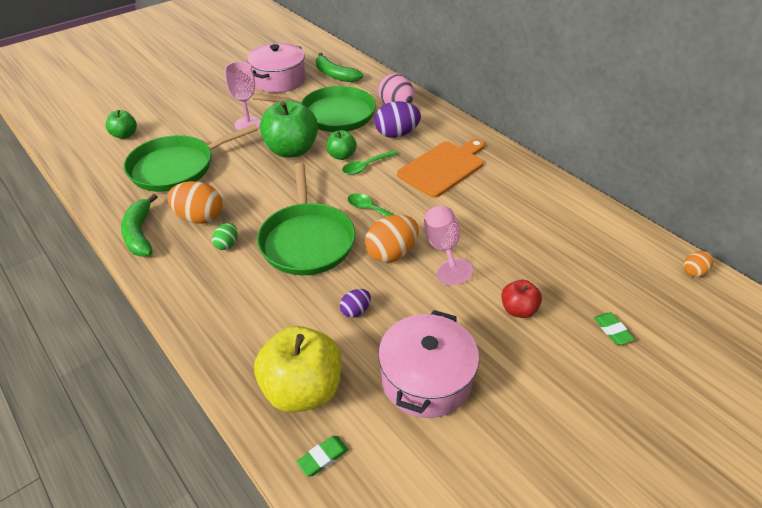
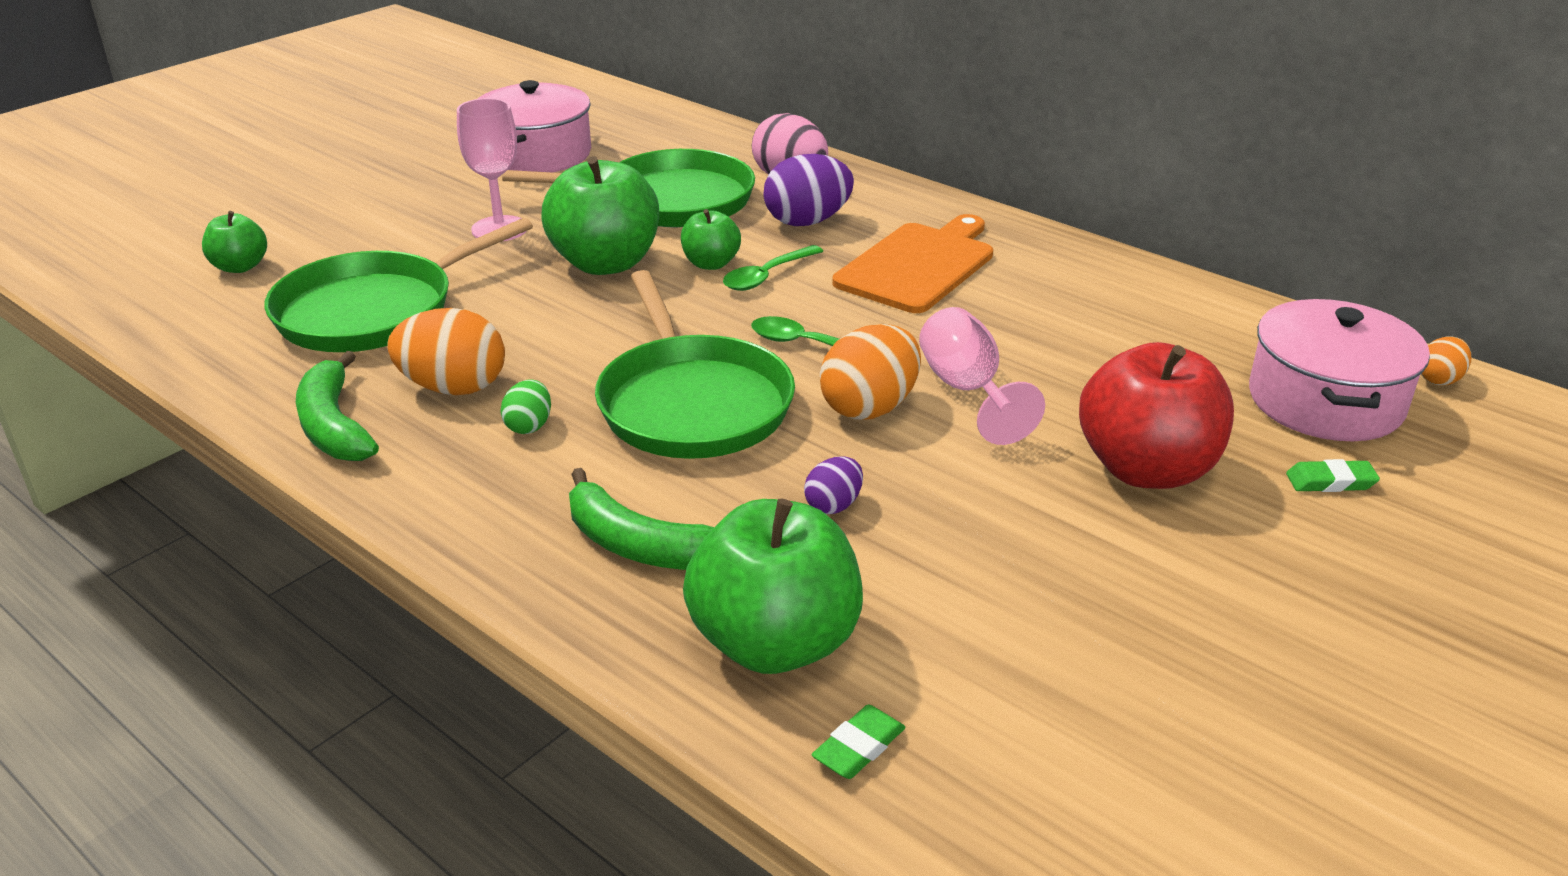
camera: 10 degrees left, 10 degrees down
(302, 389) = (775, 643): yellow apple -> green apple
(335, 75) = (649, 138): green banana -> green banana (640, 545)
(426, 379) = (1013, 596): pink pot -> pink pot (1325, 401)
(518, 310) = (1146, 469): red apple -> red apple, size x1.92
(612, 330) = (1330, 481): green eraser -> green eraser turned 60 degrees counterclockwise

